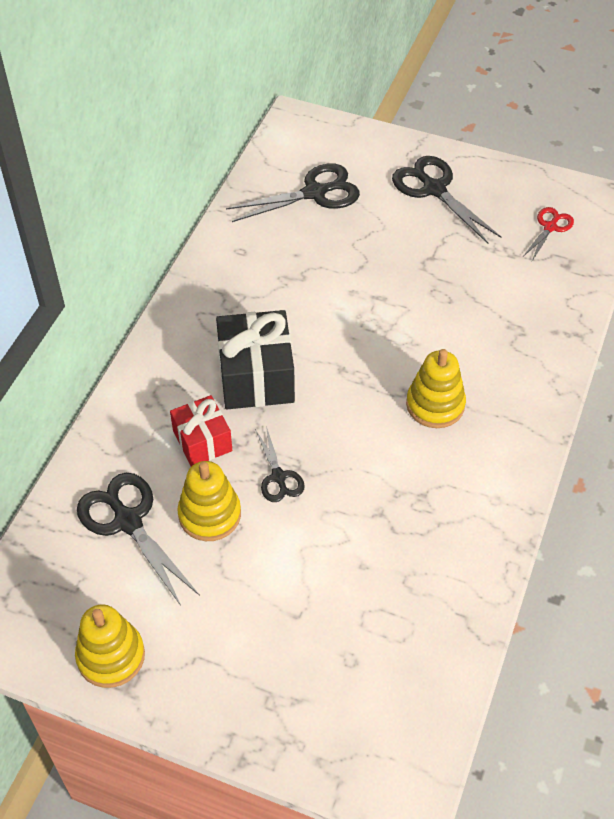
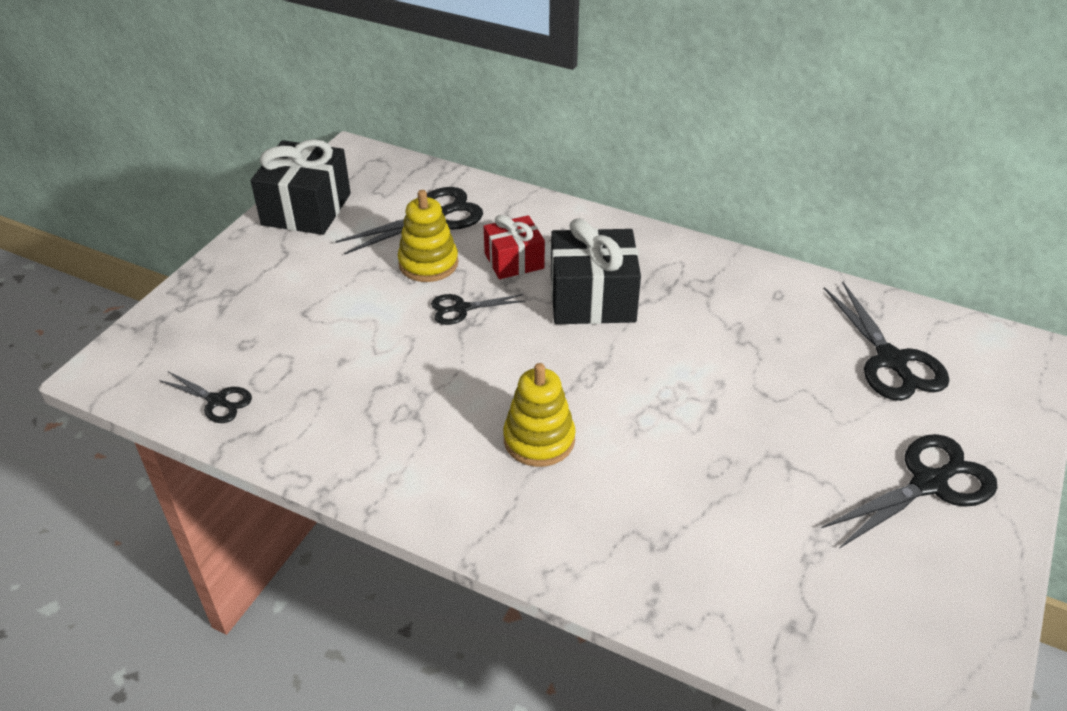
camera: 95 degrees right, 10 degrees down
(111, 656) = (306, 209): yellow stacking toy -> black gift
(433, 663) = (217, 401): none -> black scissors
(550, 227) = (875, 619): red scissors -> none

